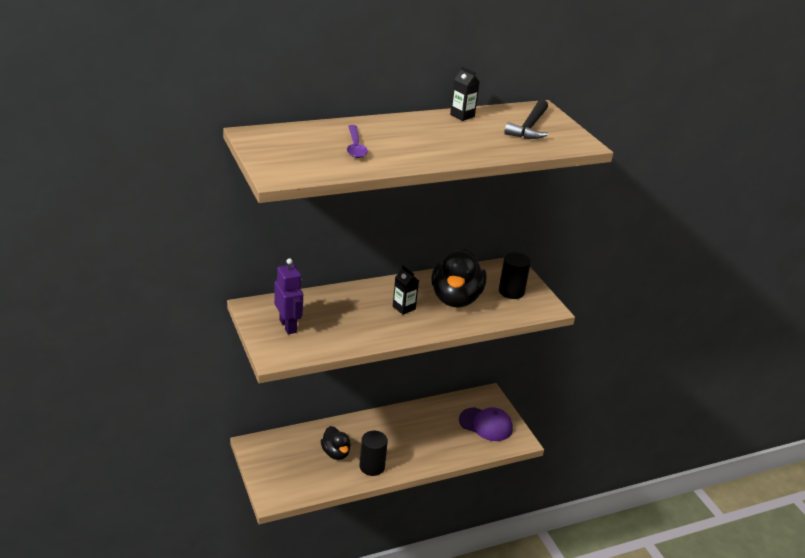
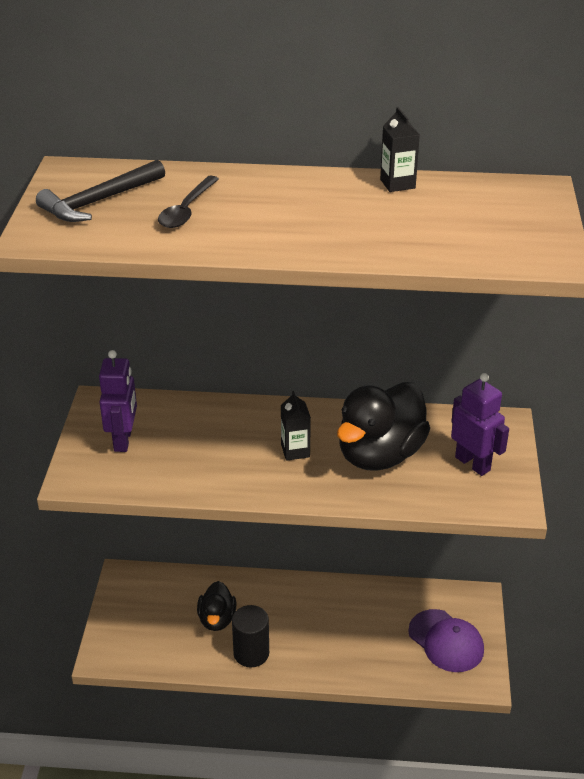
camera: 30 degrees right, 5 degrees up
(355, 147) = (187, 210): purple spoon -> black spoon
(511, 292) = (473, 463): black cylinder -> purple robot
(529, 127) = (489, 217): black hammer -> black hammer (100, 201)

